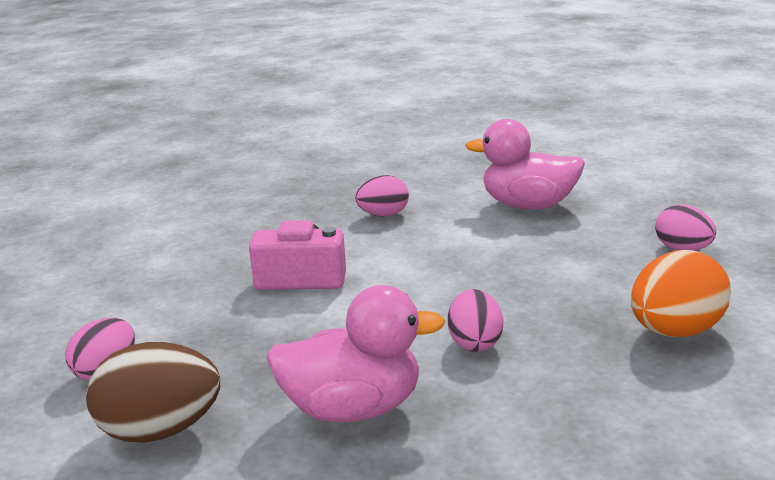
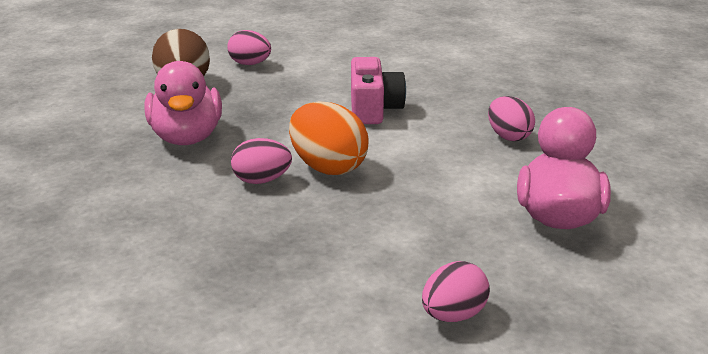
camera: 85 degrees right, 5 degrees up
(675, 331) = (264, 282): orange egg -> orange egg (328, 167)

